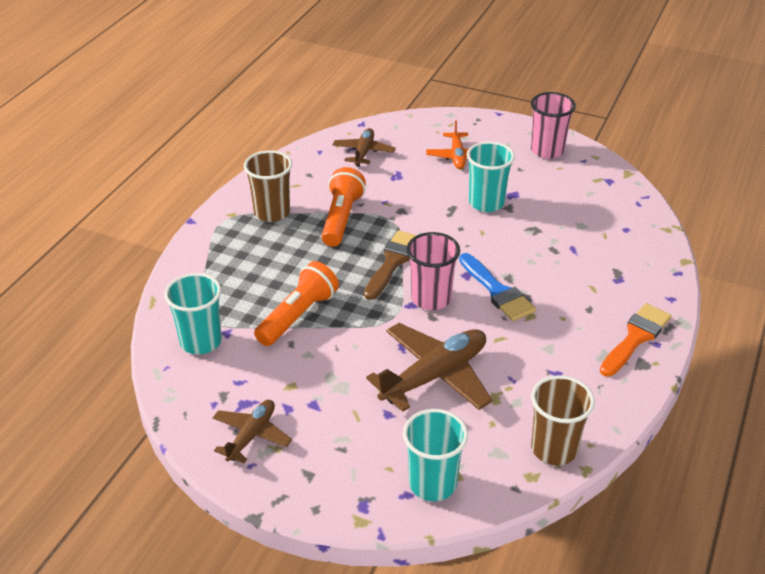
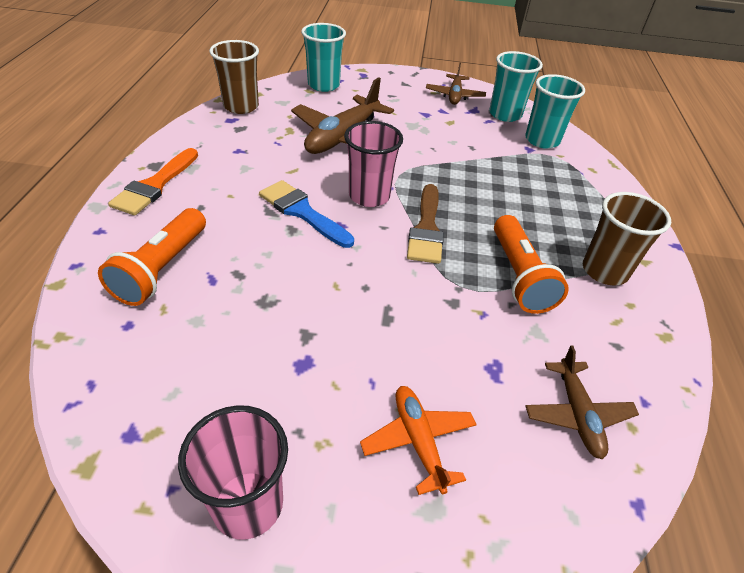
camera: 160 degrees right, 5 degrees up
(298, 316) = (483, 167): orange flashlight -> orange flashlight (162, 269)
(486, 203) = (341, 337): turquoise cup -> turquoise cup (505, 114)

